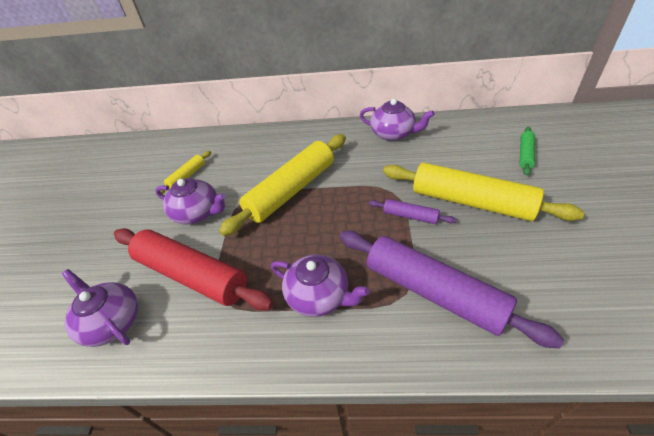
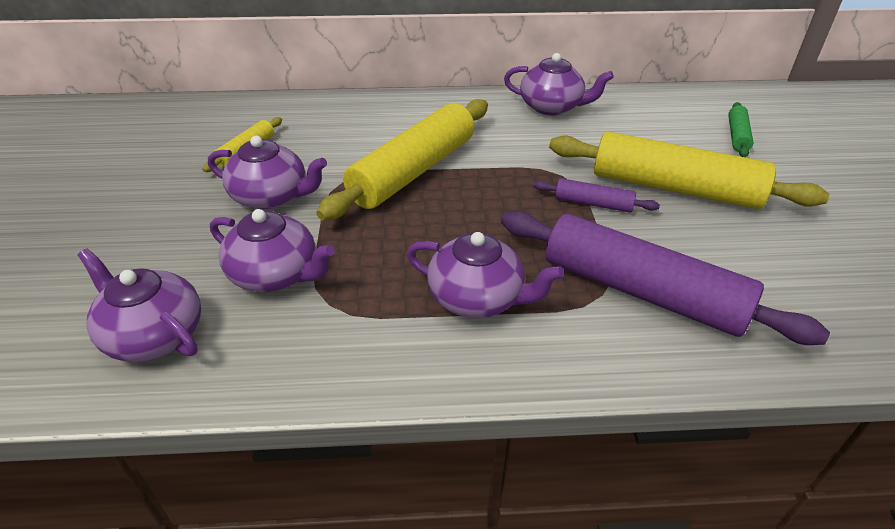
camera: 10 degrees left, 5 degrees down
(191, 275) = (276, 274): red rolling pin -> purple teapot

